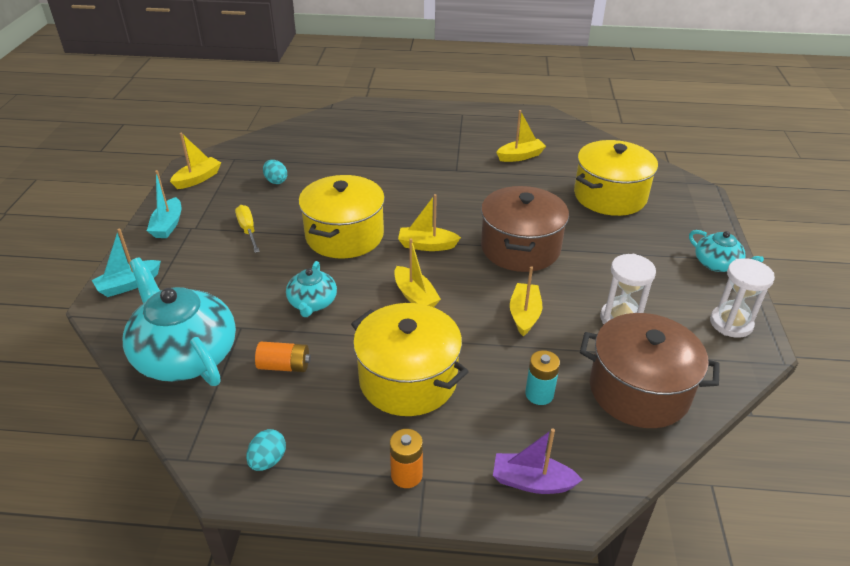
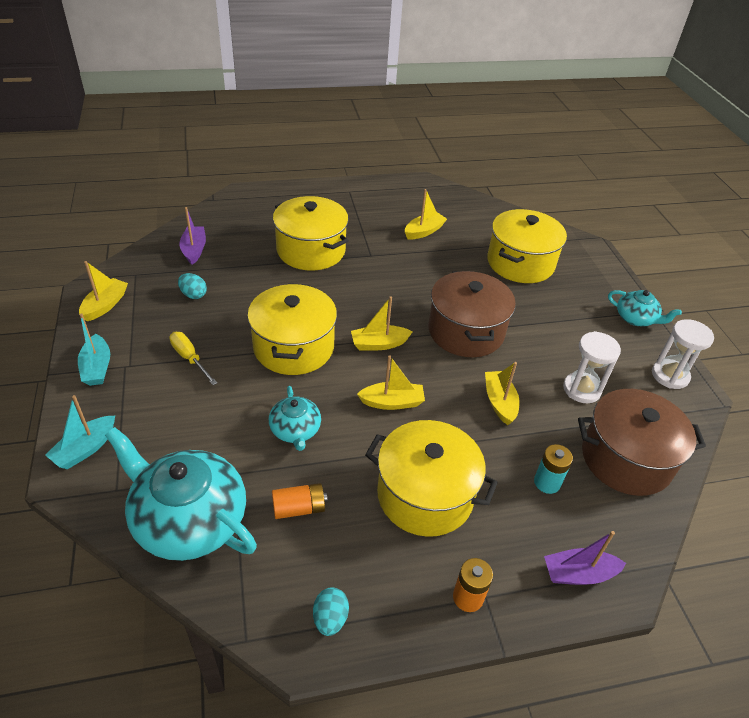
camera: 20 degrees left, 5 degrees up
(294, 146) = (194, 250): none -> purple boat
(400, 159) = (311, 250): none -> yellow pot
(415, 296) = (392, 402): yellow boat -> yellow boat turned 45 degrees counterclockwise

